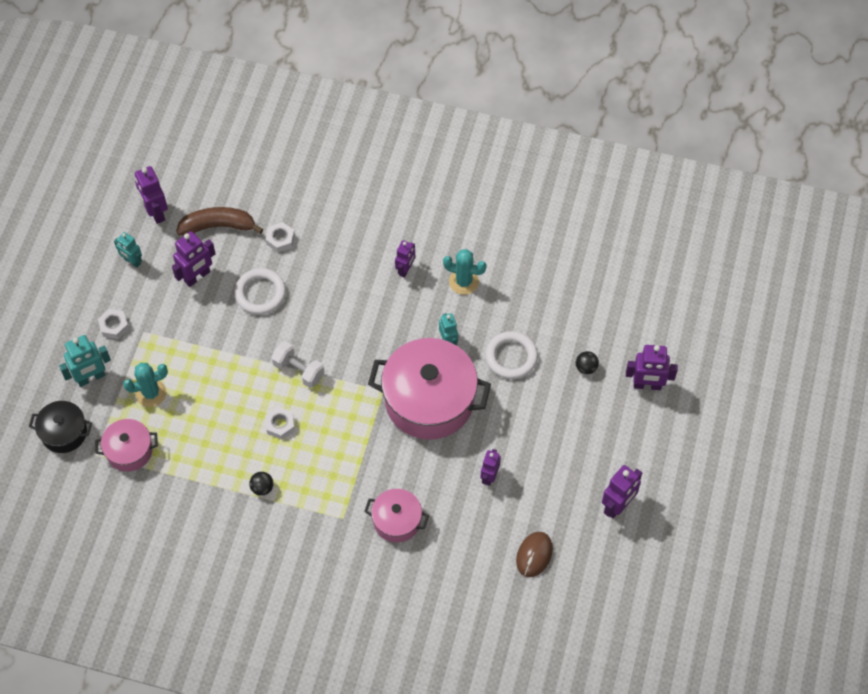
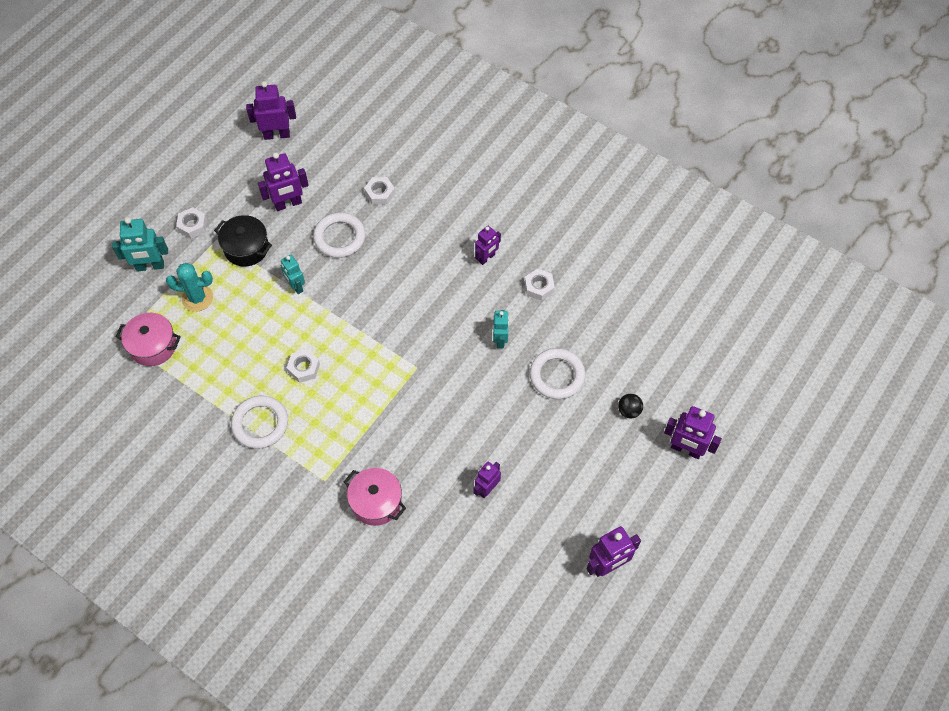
camera: 20 degrees right, 0 degrees up
(64, 432) = (102, 309): black pot -> black pot (246, 248)
(132, 261) = (235, 172): turquoise robot -> turquoise robot (296, 286)
(156, 212) = (277, 135): purple robot -> purple robot turned 90 degrees clockwise
(218, 226) = (328, 164): brown banana -> none
(262, 488) = (260, 424): black ball -> white ring
(299, 370) = (344, 321): white dumbbell -> none
(429, 400) = (458, 392): pink pot -> none
(464, 282) = (539, 287): turquoise cactus -> white nut
(534, 555) = (500, 586): brown mouse -> none

